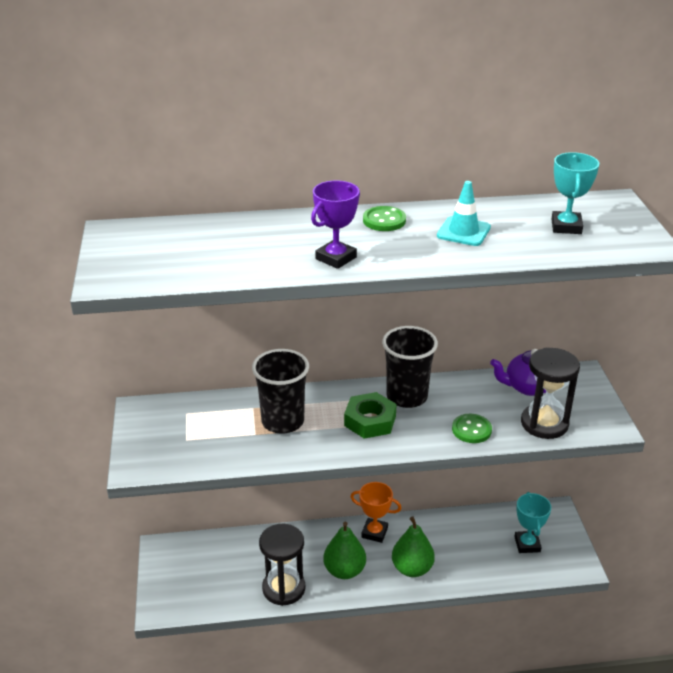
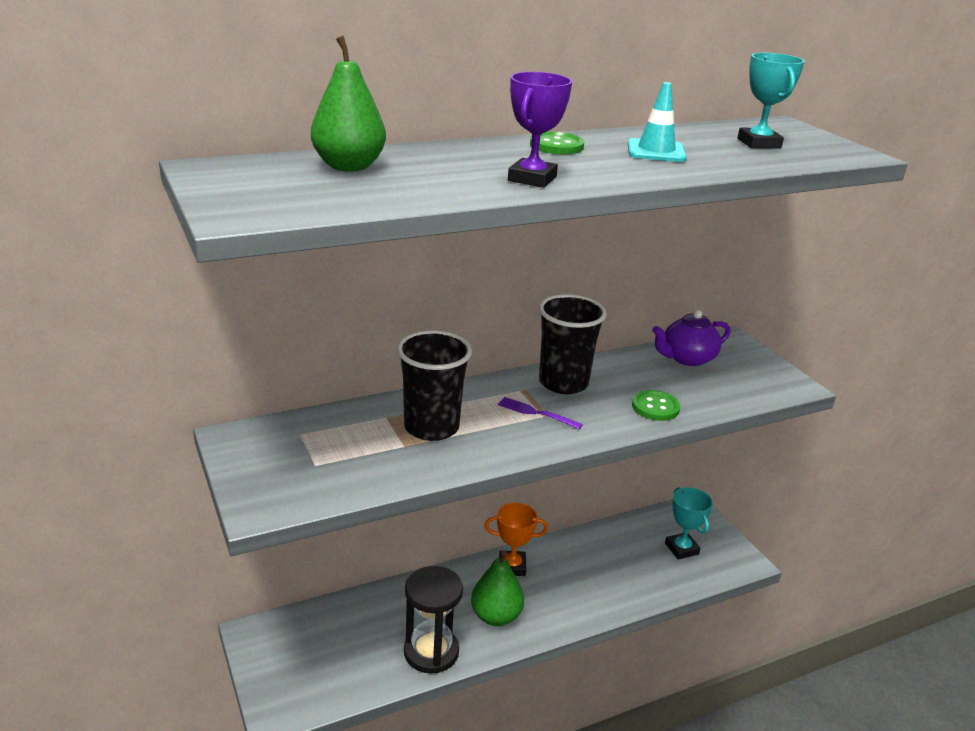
camera: 20 degrees left, 5 degrees down
(370, 421) = (536, 413): green nut -> purple fork
(412, 568) = (572, 598): green pear -> green pear (349, 166)
(544, 423) = (727, 391): black hourglass -> none

